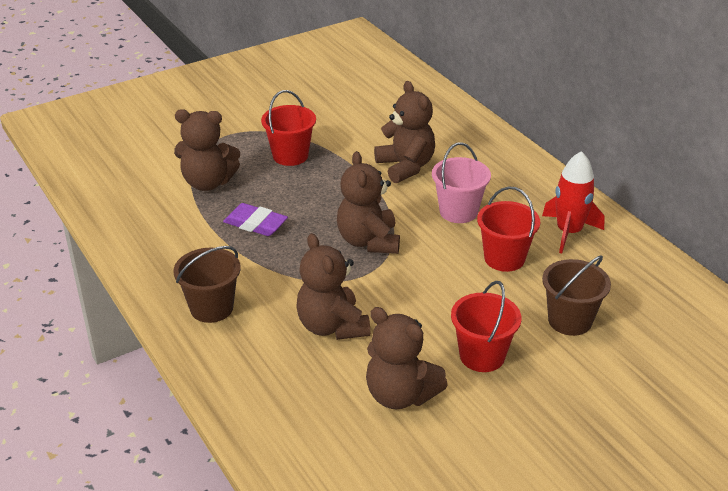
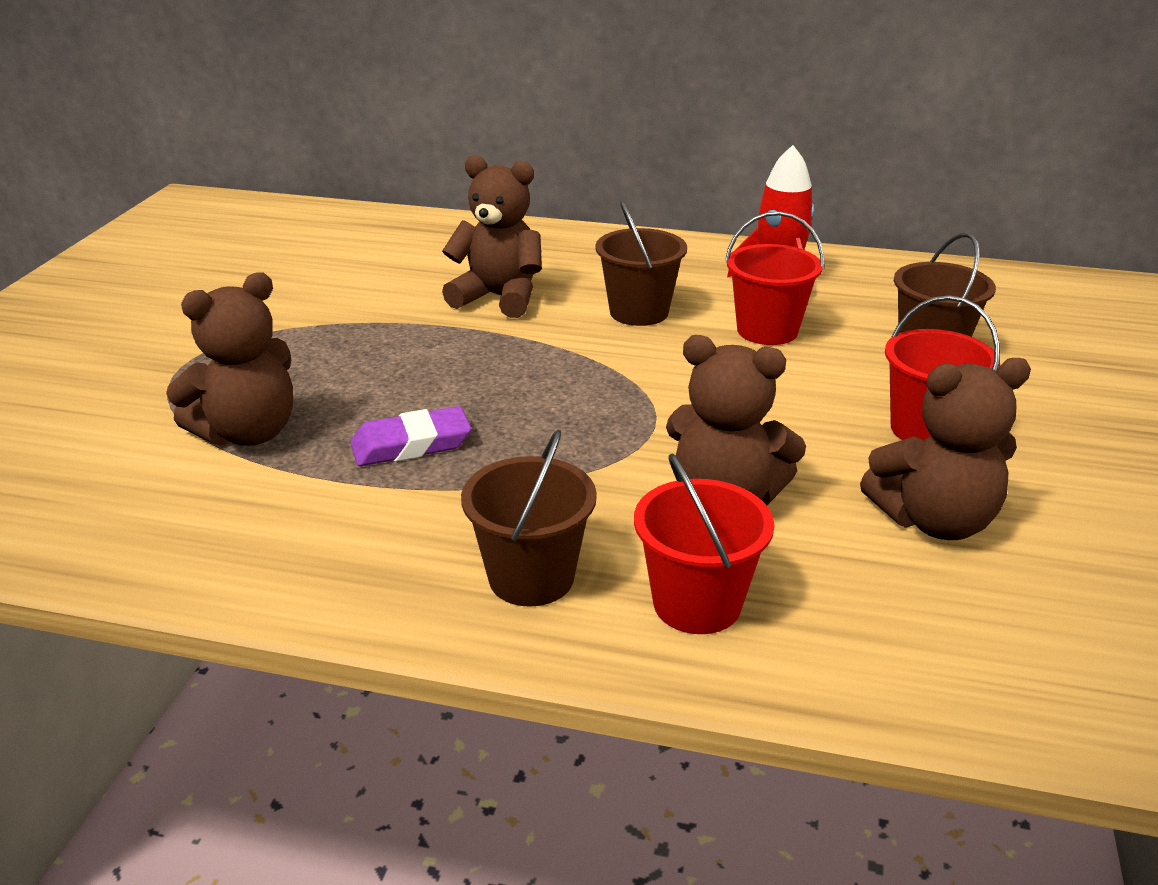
camera: 45 degrees left, 5 degrees down
(290, 156) = (324, 349): red bucket -> red bucket (697, 604)
(368, 241) = (595, 388): brown teddy bear -> none
(458, 211) = (639, 312): pink bucket -> brown bucket

